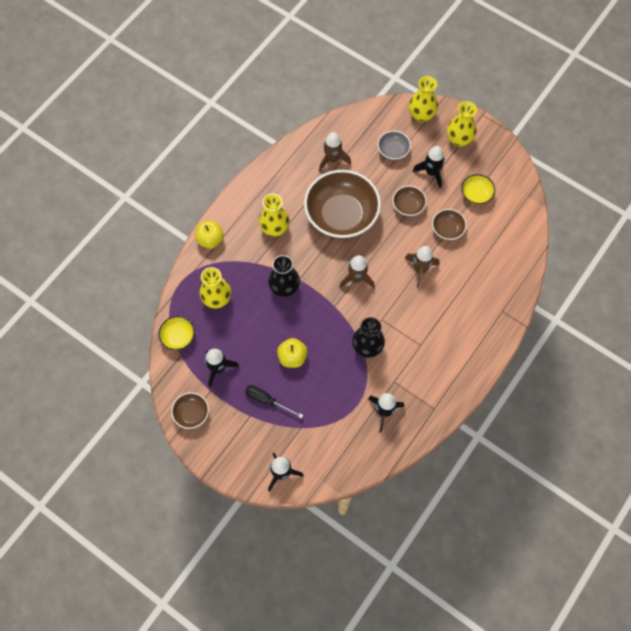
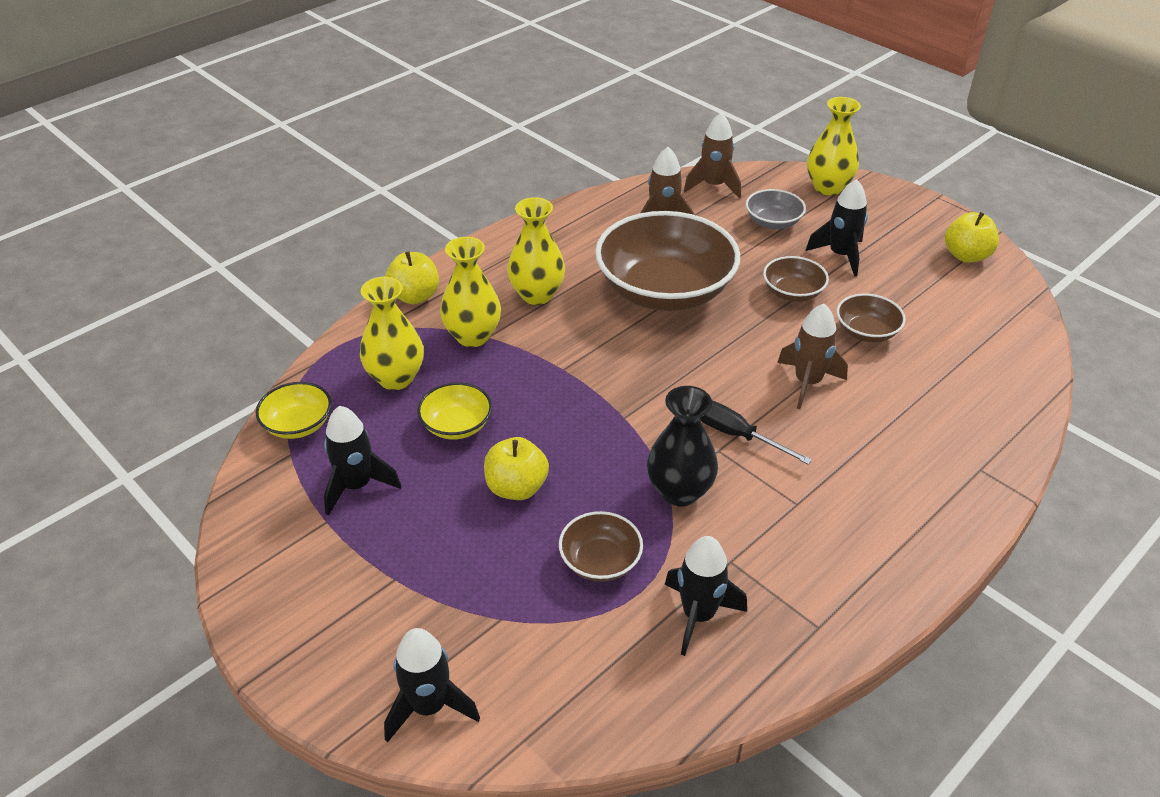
camera: 10 degrees right, 25 degrees down
(191, 413) = (270, 556): brown bowl -> brown bowl (600, 561)
(267, 400) = (440, 556): black screwdriver -> black screwdriver (737, 435)
(284, 287) = (531, 377): black vase -> none
(357, 278) = (677, 381): brown rocket -> brown rocket (713, 186)
(459, 140) = (893, 221): yellow vase -> yellow vase (473, 336)
(476, 194) = (924, 292): yellow bowl -> yellow bowl (456, 425)
(498, 162) = (966, 255): none -> yellow apple

